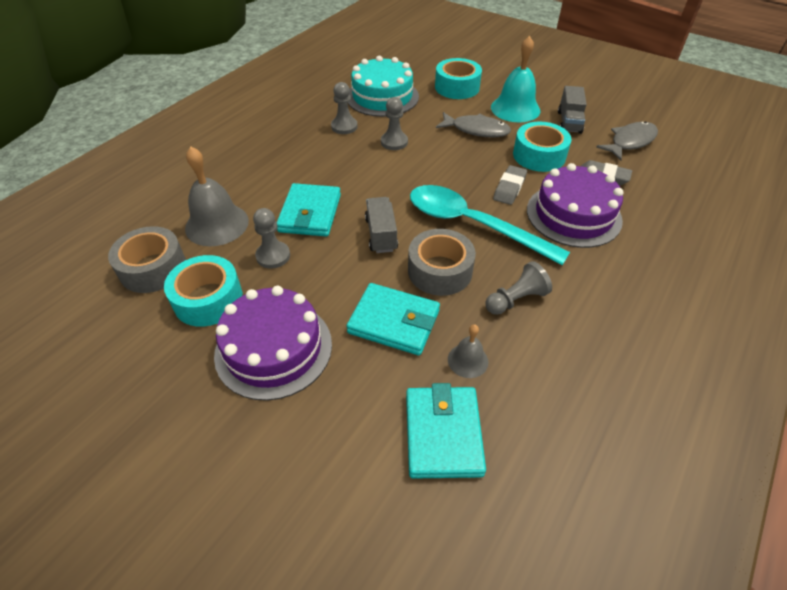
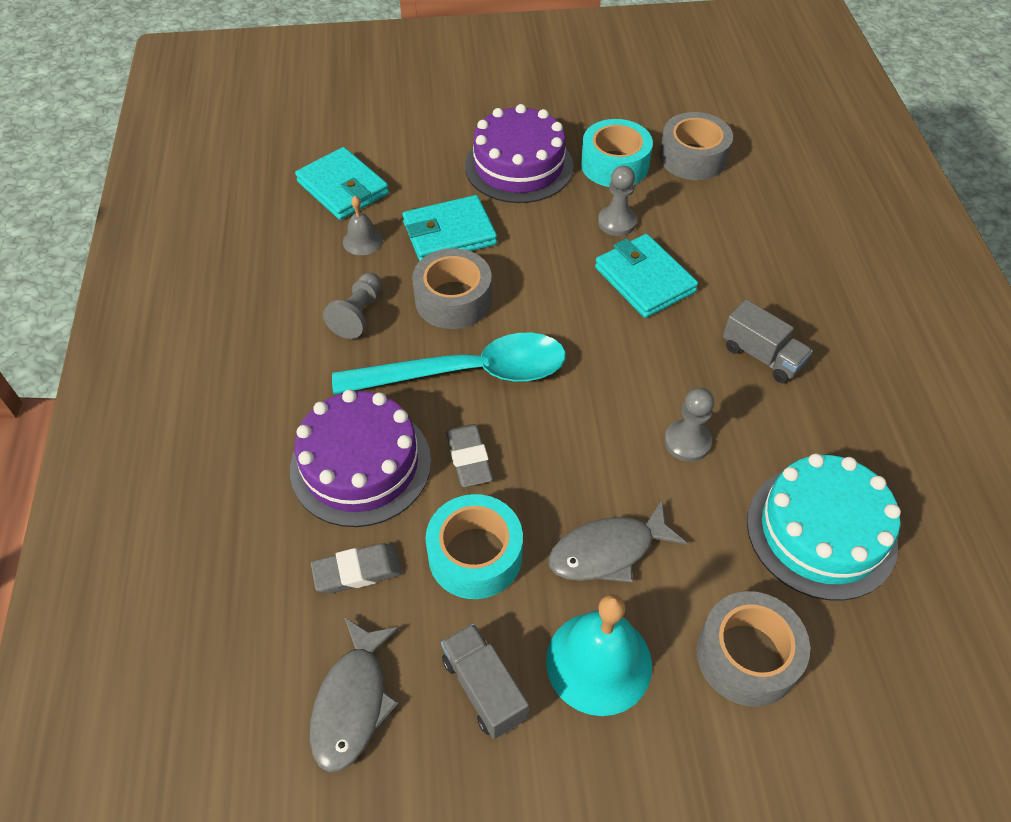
camera: 140 degrees right, 5 degrees up
(217, 224) = (708, 217): grey bell -> none
(344, 126) = (782, 425): grey pawn -> none
(381, 234) = (548, 301): grey truck -> grey truck (761, 356)
(457, 87) = (747, 656): turquoise tape -> grey tape

